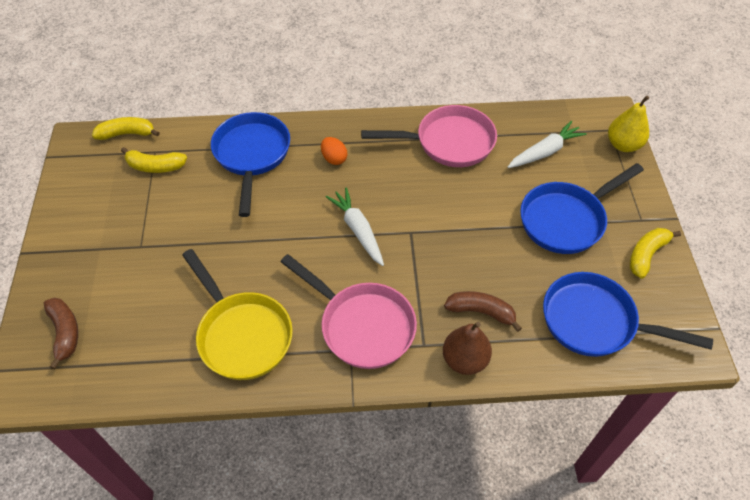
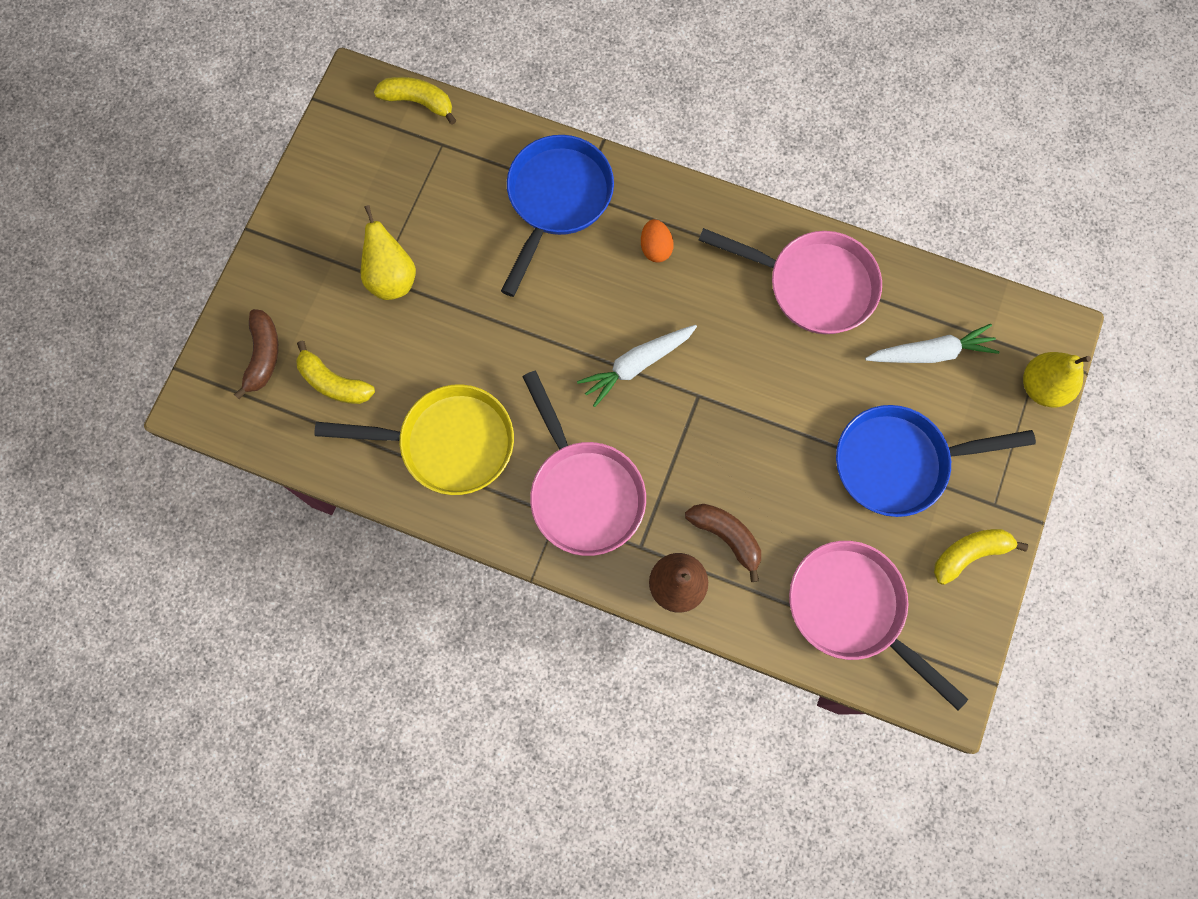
camera: 25 degrees right, 20 degrees up
(150, 243) = (391, 278): none -> yellow pear
(155, 166) = (435, 168): yellow banana -> yellow banana (333, 383)
(242, 334) = (448, 443): yellow pan -> yellow pan turned 75 degrees counterclockwise
(358, 230) = (636, 365): white carrot -> white carrot turned 120 degrees counterclockwise
(595, 322) = (852, 609): blue pan -> pink pan

